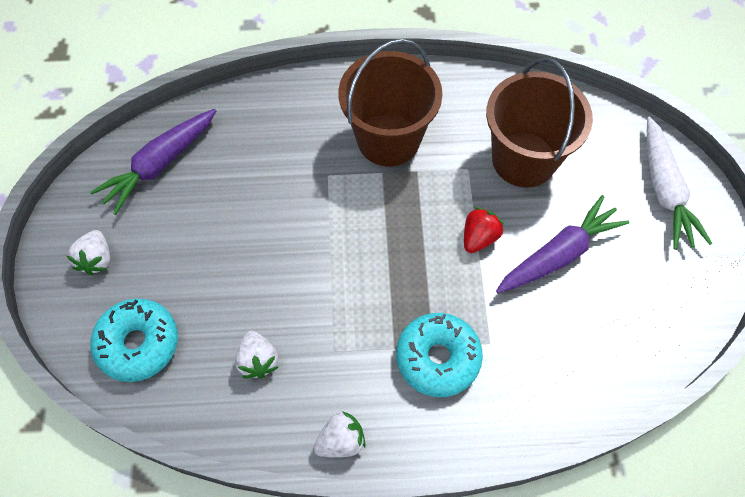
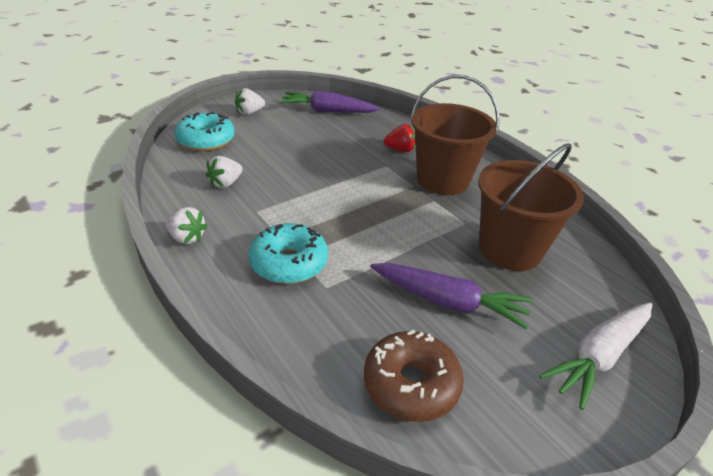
camera: 55 degrees right, 25 degrees down
(479, 237) = (414, 249): red strawberry -> red strawberry (400, 150)
(626, 338) = (411, 384): none -> brown donut

